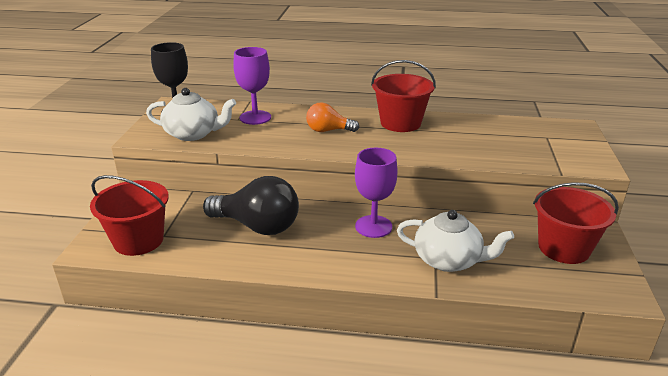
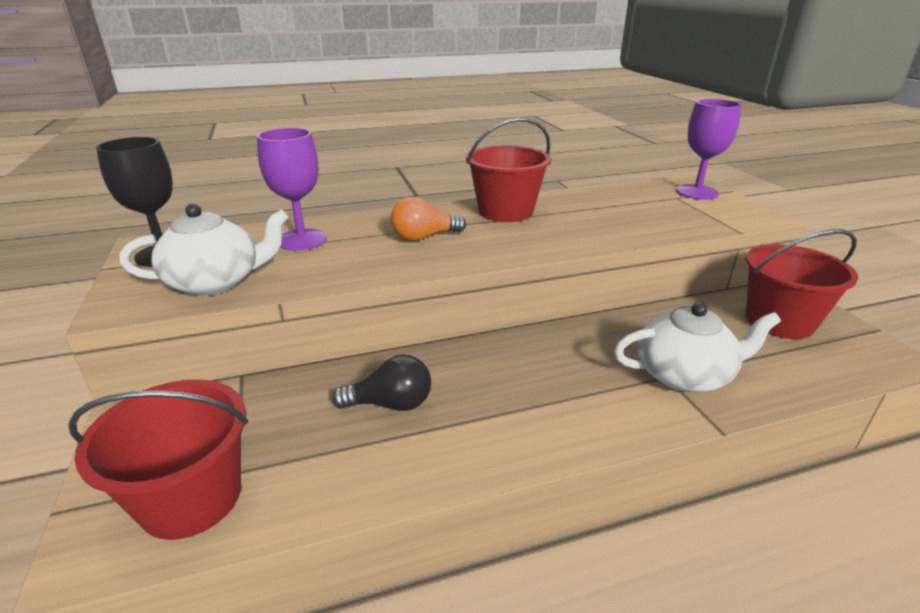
camera: 25 degrees left, 0 degrees up
(257, 226) = (391, 404): black light bulb -> black light bulb, size x0.58
(373, 226) = (553, 356): purple goblet -> purple goblet (697, 192)

